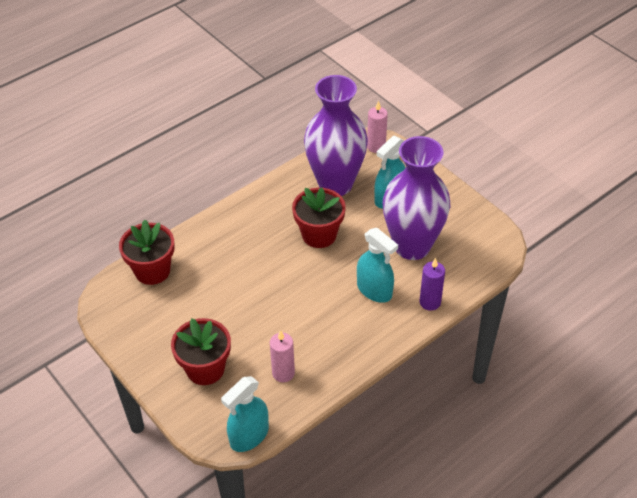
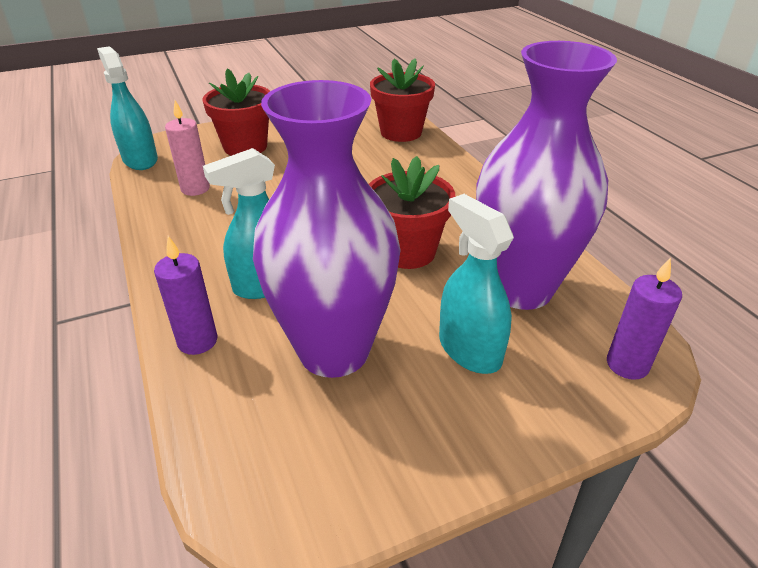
camera: 105 degrees right, 10 degrees down
(376, 146) = (627, 364): pink candle -> purple candle

